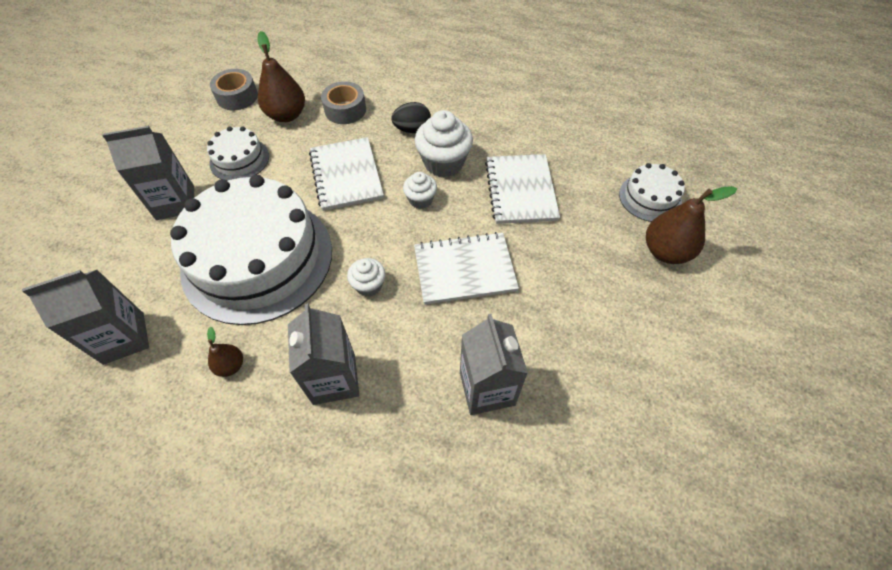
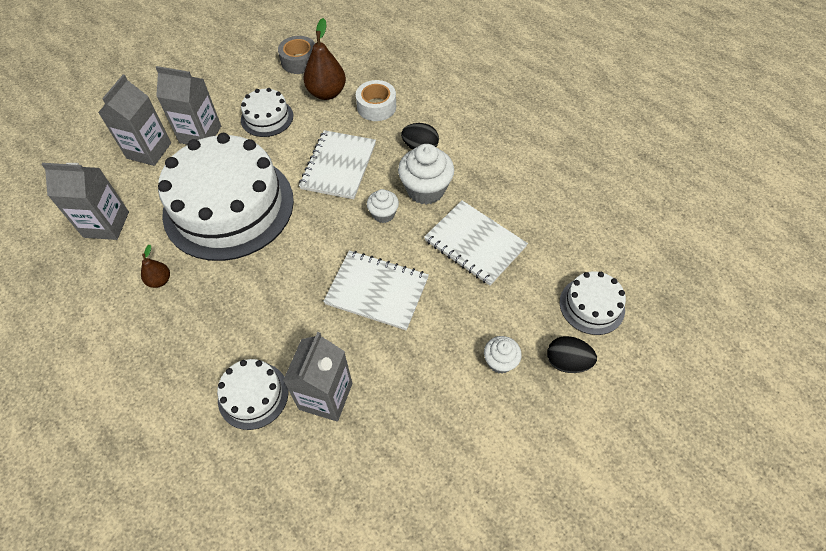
camera: 30 degrees right, 0 degrees up
(334, 379) = (221, 328): grey carton -> grey carton (149, 150)
(345, 110) = (376, 107): grey tape -> white tape
(369, 285) = (294, 267): white cupcake -> white cupcake (500, 361)
(415, 426) = (253, 395): none -> white cake
(520, 190) = (474, 244): white notebook -> white notebook turned 75 degrees counterclockwise
(665, 251) = (567, 362): brown pear -> black egg

